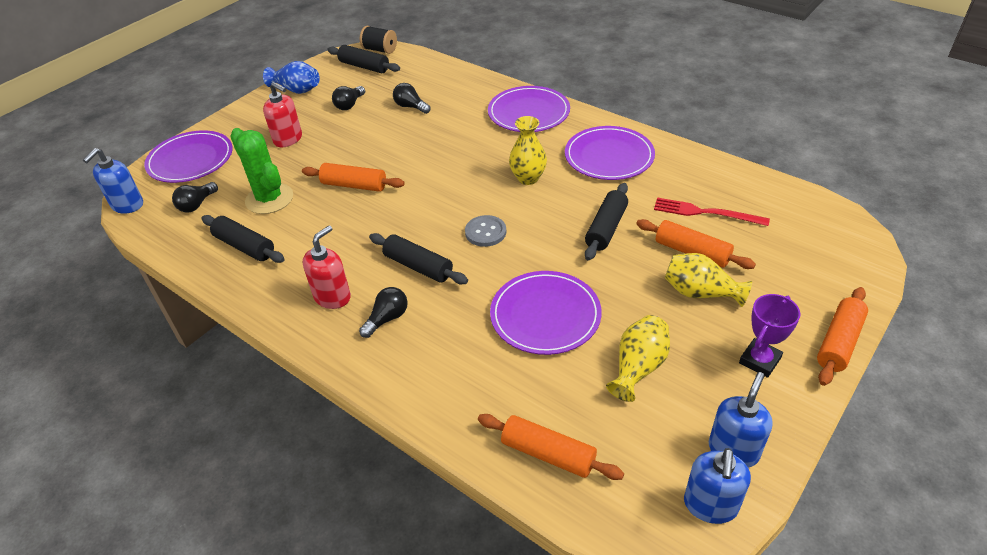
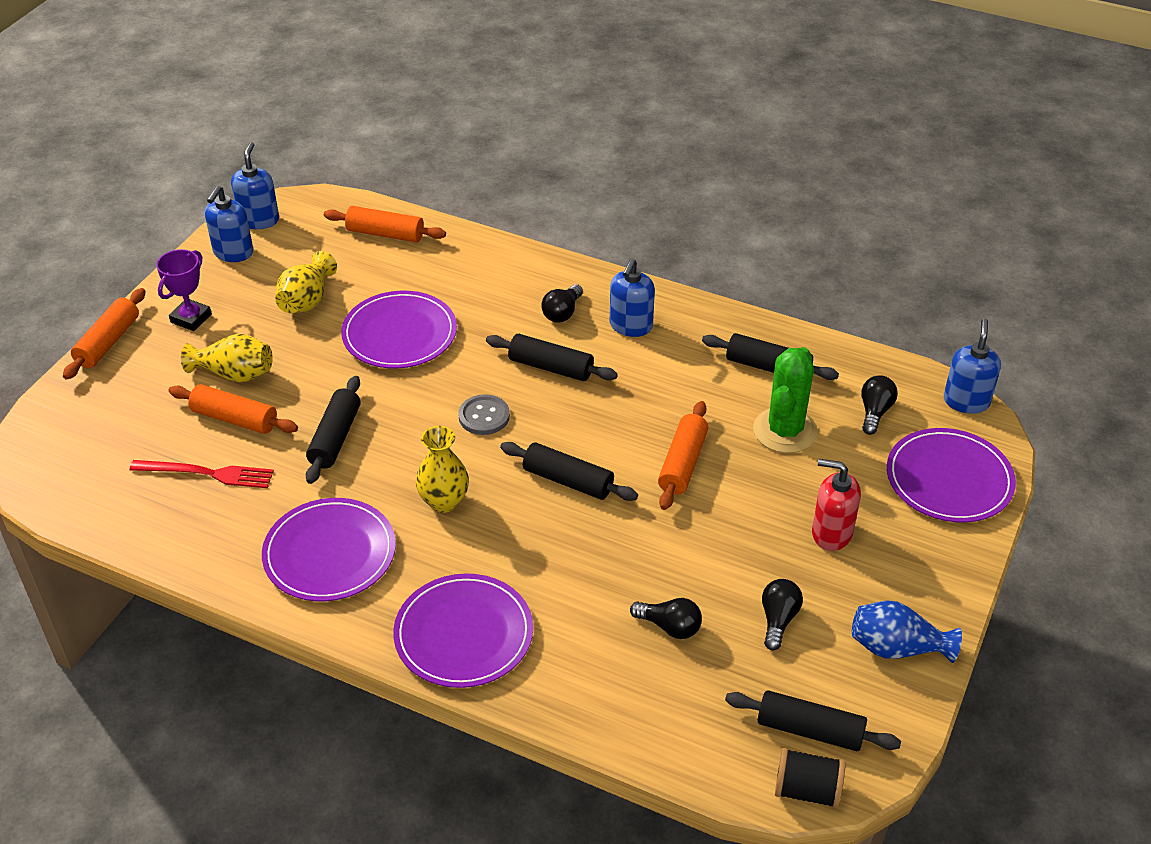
camera: 165 degrees right, 0 degrees up
(269, 199) = (785, 431): green cactus -> green cactus turned 75 degrees clockwise
(332, 297) = (630, 326): red soap dispenser -> blue soap dispenser
(354, 185) = (682, 463): orange rolling pin -> orange rolling pin turned 75 degrees counterclockwise
(438, 182) = (568, 481): none -> black rolling pin

